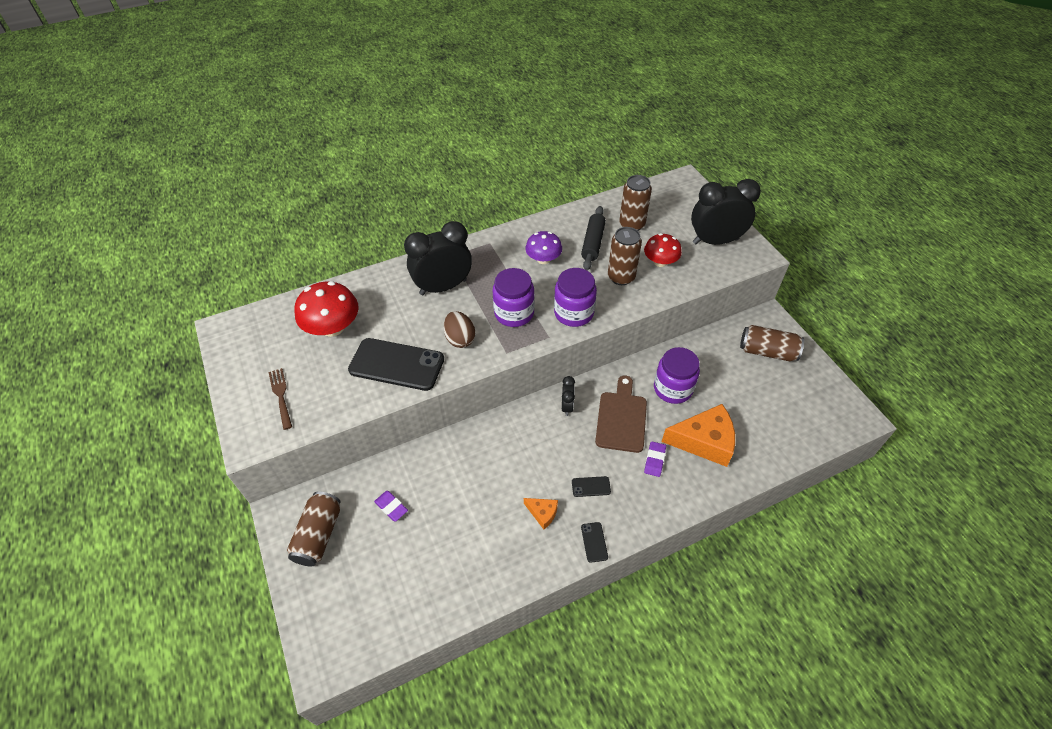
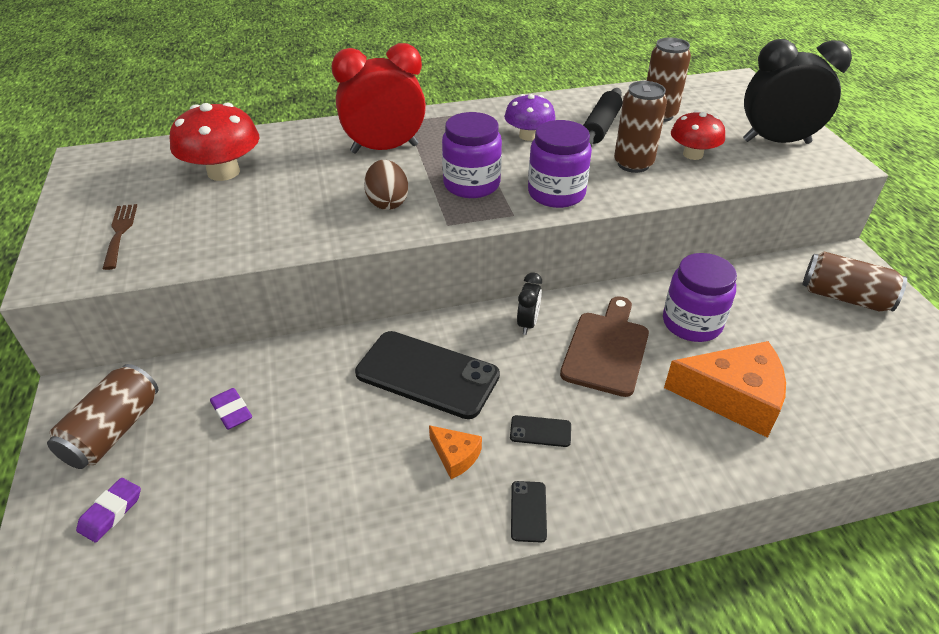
camera: 10 degrees right, 10 degrees down
(396, 364) = (290, 219): black phone -> black phone (427, 374)
(443, 287) = (384, 149): black clock -> red clock
(654, 460) = (649, 411): purple eraser -> purple eraser (111, 512)

